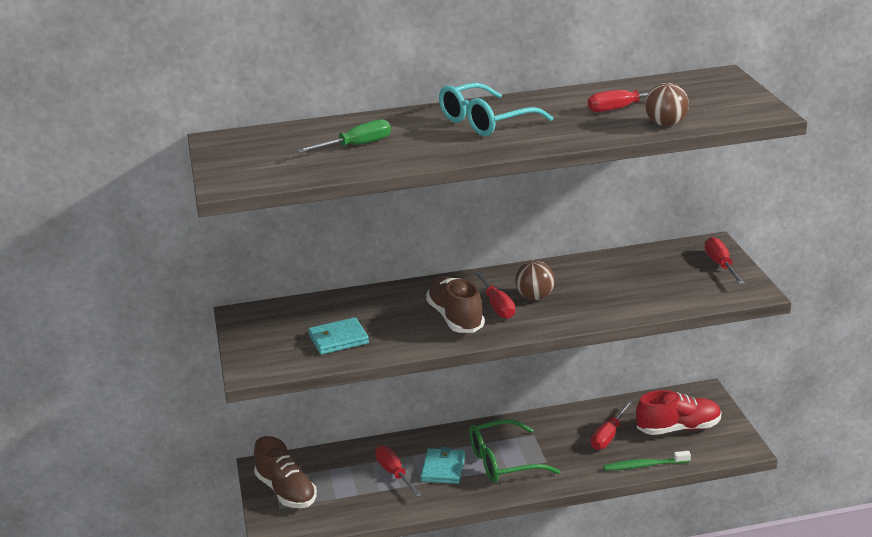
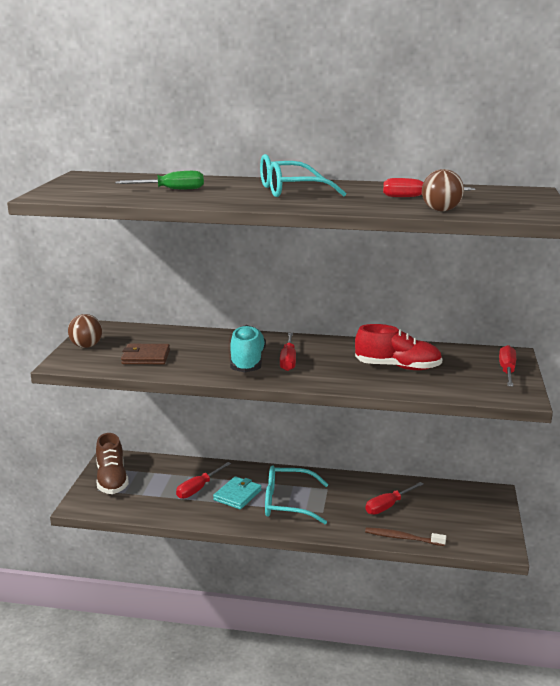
camera: 20 degrees right, 5 degrees down
(338, 339) = (146, 357): turquoise wallet -> brown wallet
(394, 473) = (198, 488): red screwdriver -> red screwdriver turned 135 degrees counterclockwise
(455, 318) = (247, 362): brown shoe -> turquoise shoe
(503, 462) = (287, 503): green glasses -> turquoise glasses
(535, 297) = (324, 361): brown ball -> brown ball (86, 346)
(644, 466) = (402, 538): green toothbrush -> brown toothbrush
(678, 428) = (453, 516): red shoe -> red shoe (398, 367)

